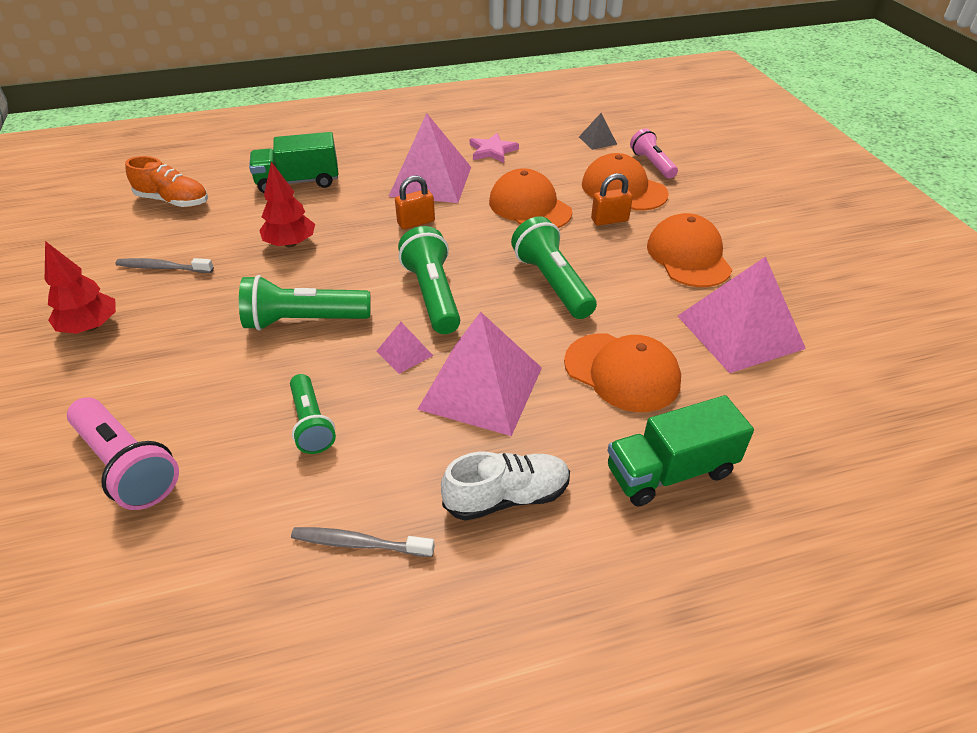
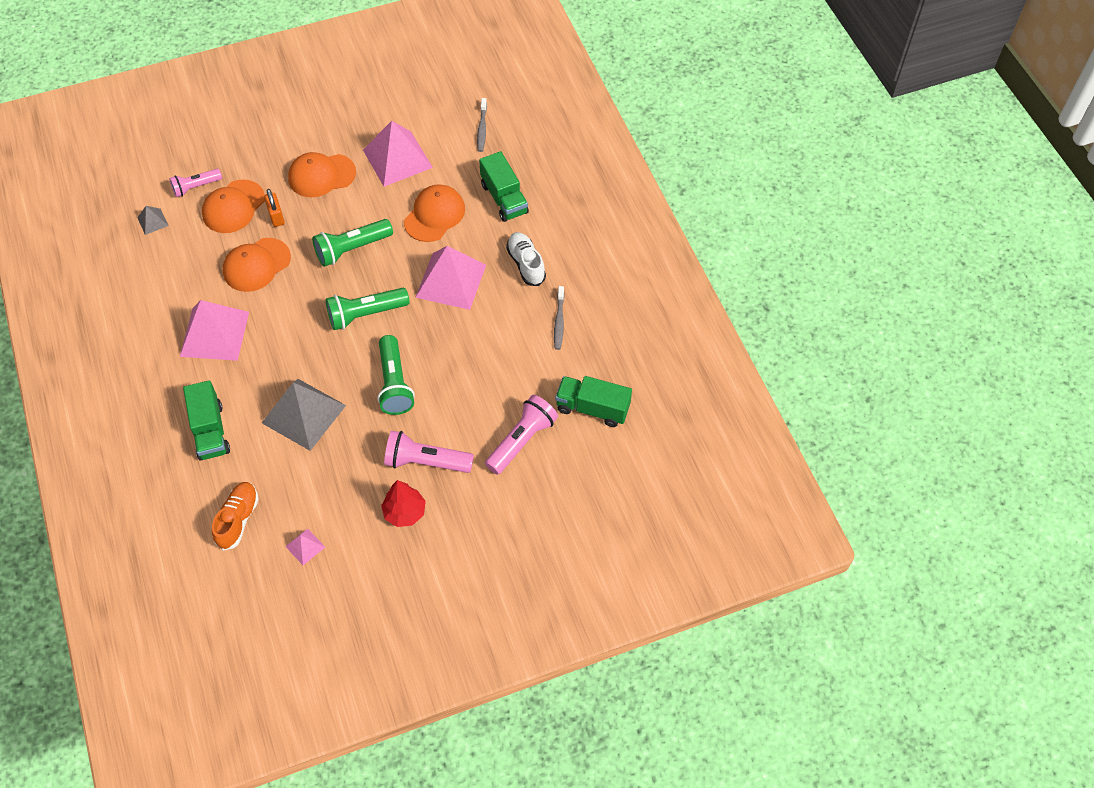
camera: 95 degrees left, 15 degrees up
(135, 586) = (592, 408): none -> green truck
(156, 349) = (426, 462): none -> pink flashlight
(163, 268) = (335, 491): grey toothbrush -> grey toothbrush (482, 129)
(290, 243) = (304, 414): red tree -> grey pyramid
(311, 423) = (484, 359): green flashlight -> none
(404, 353) = (423, 322): pink pyramid -> pink pyramid (305, 546)
(416, 222) = (276, 336): orange padlock -> none
(492, 151) = (165, 295): pink star -> none

